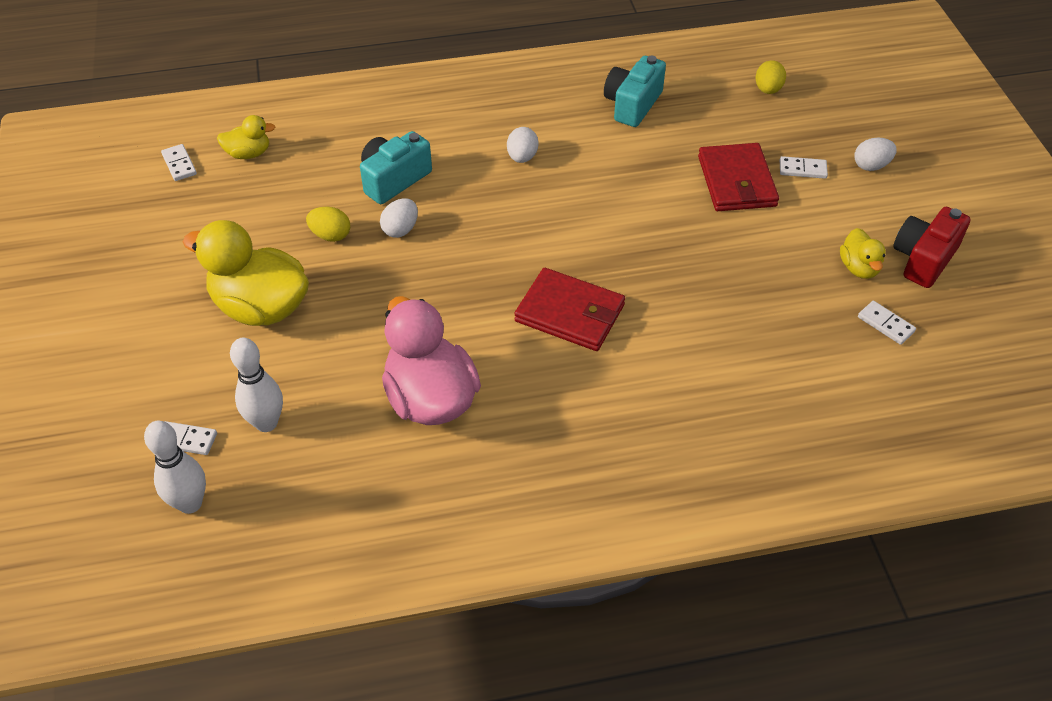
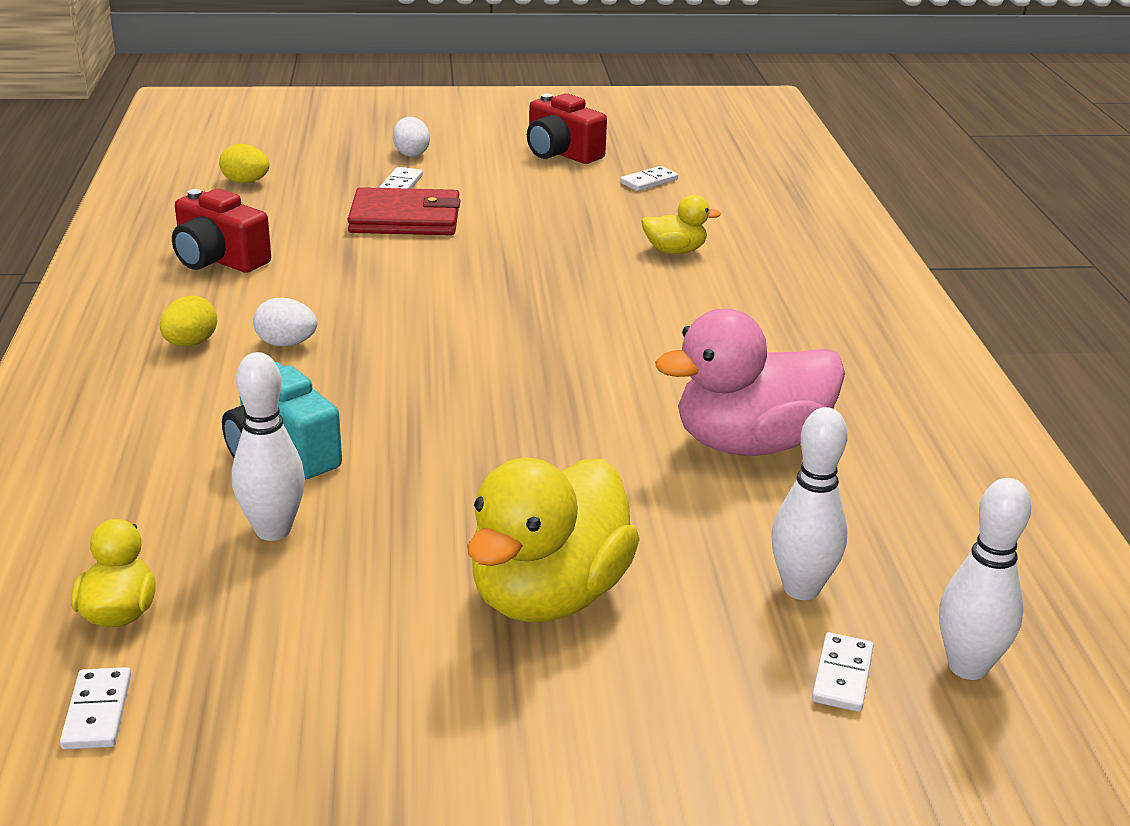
camera: 85 degrees left, 20 degrees down
(179, 164) = (98, 712): white domino -> white domino turned 75 degrees counterclockwise
(317, 191) = (273, 530): none -> white bowling pin
(330, 235) = (394, 519): yellow egg -> yellow egg (190, 343)
(400, 229) = (404, 452): white egg -> none
(570, 313) = (607, 337): red wallet -> none
(632, 104) = (219, 260): turquoise camera -> red camera
(859, 268) = (566, 181): yellow duck -> yellow duck (675, 251)

